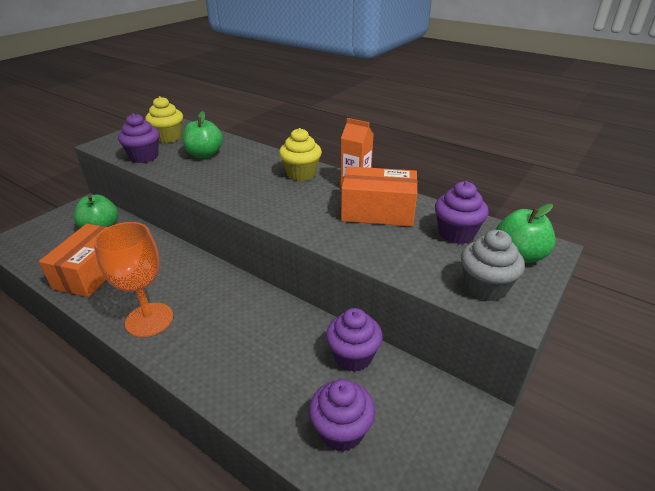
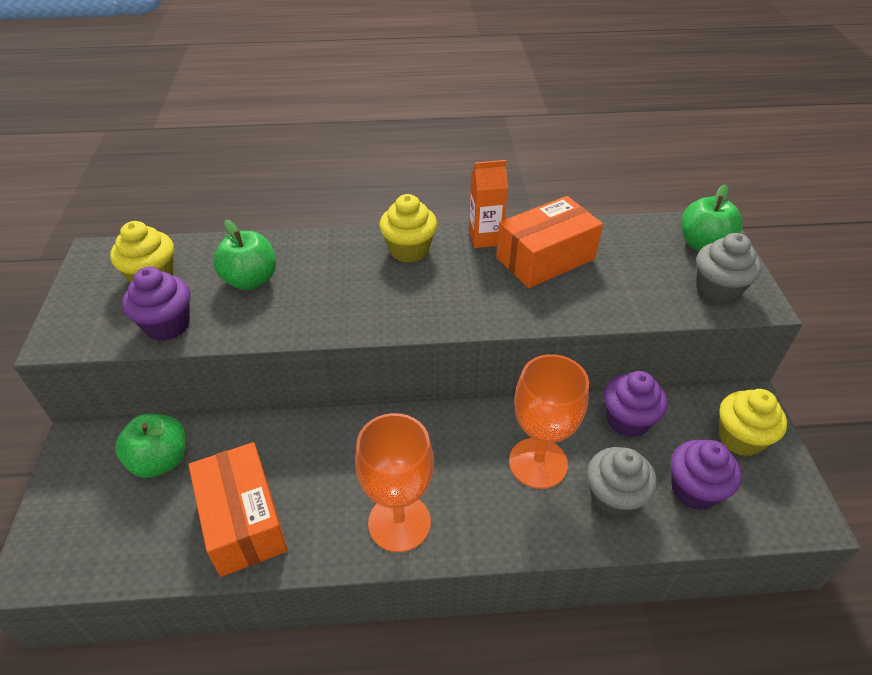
camera: 40 degrees left, 10 degrees up
(261, 341) = (538, 463): none -> orange goblet
(278, 393) = (613, 498): none -> grey cupcake
(427, 426) = (740, 438): none -> yellow cupcake
(456, 233) = (636, 247): purple cupcake -> none

